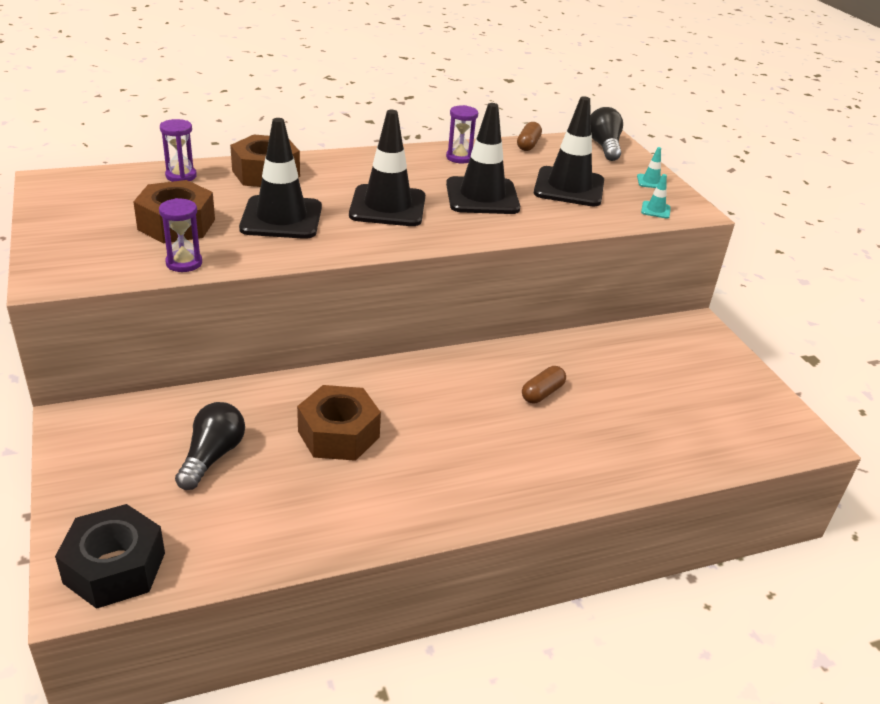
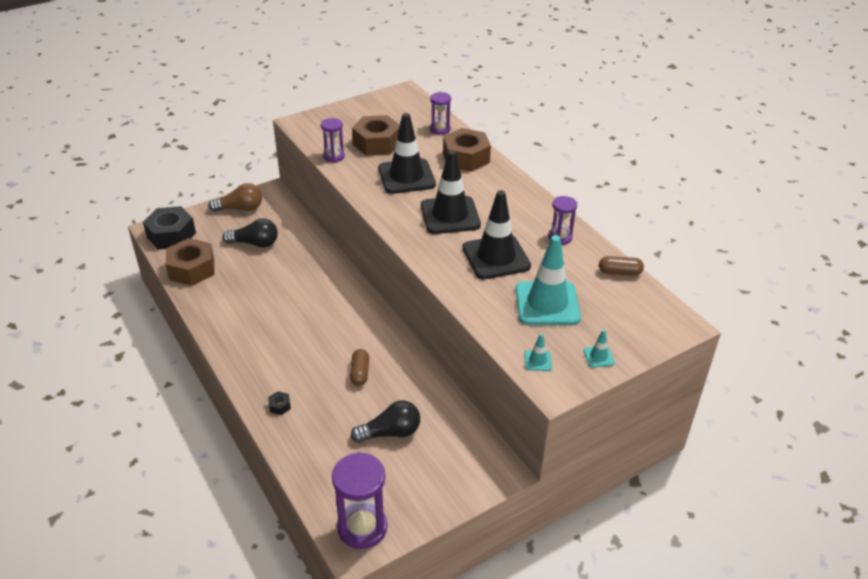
camera: 80 degrees right, 5 degrees up
(95, 464) = (240, 208): none -> brown light bulb
(338, 434) = (286, 285): brown nut -> brown nut (192, 269)
(542, 393) = (360, 373): brown capsule -> brown capsule turned 60 degrees clockwise
(569, 187) = (547, 303): black traffic cone -> turquoise traffic cone
(592, 472) = (279, 406): none -> black nut
(604, 146) = (658, 321): black light bulb -> black light bulb (390, 433)
(781, 429) = (362, 527): none -> purple hourglass

